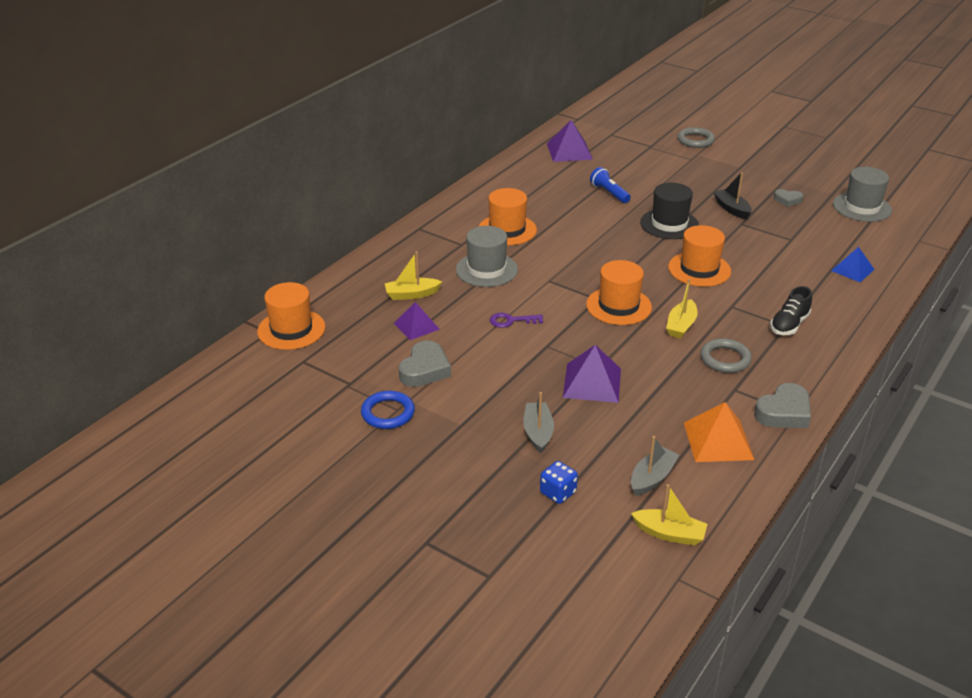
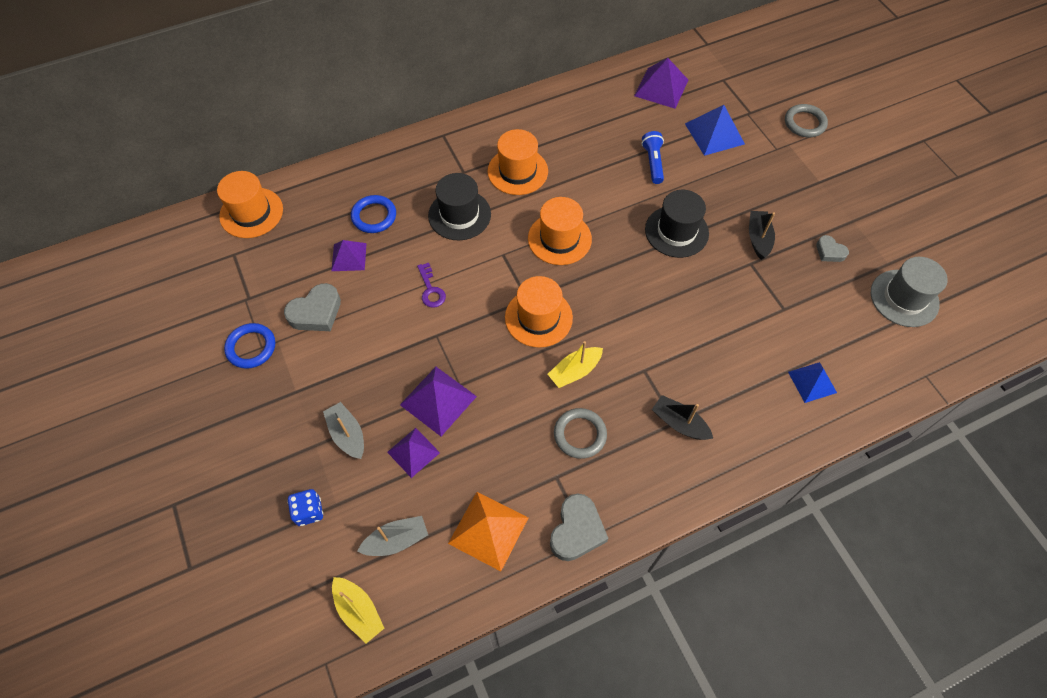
camera: 30 degrees right, 25 degrees up
(412, 294) = (374, 216): yellow boat -> blue ring
(486, 270) = (459, 215): grey hat -> black hat
(511, 321) = (430, 289): purple key -> purple key turned 135 degrees counterclockwise
(538, 432) = (347, 434): grey boat -> grey boat turned 60 degrees counterclockwise
(606, 421) = (413, 452): none -> purple pyramid
(637, 164) = (714, 133): none -> blue pyramid
(699, 269) = (654, 306): orange hat -> orange hat (559, 238)
(784, 412) = (577, 530): grey heart -> grey heart turned 60 degrees counterclockwise
(789, 325) = (679, 423): black shoe -> black boat

